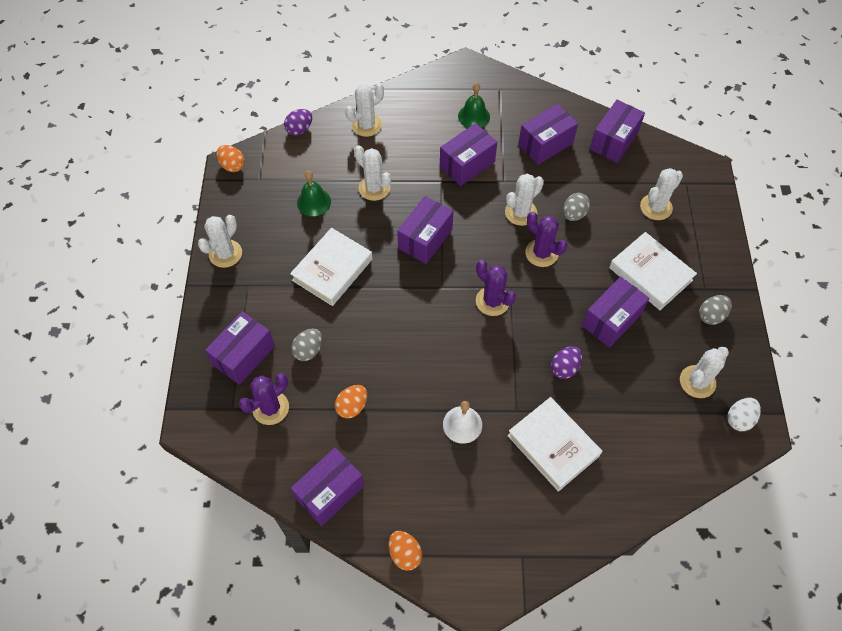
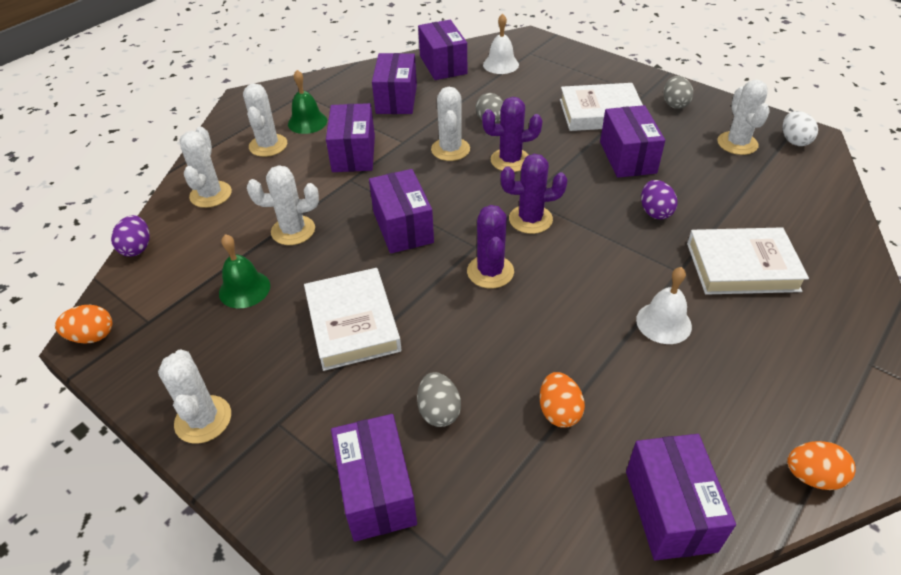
camera: 50 degrees left, 15 degrees down
(270, 408) = (486, 506): purple cactus -> purple cactus (490, 272)
(651, 175) = (500, 64): none -> white bell
(656, 207) = (536, 77): white cactus -> white cactus (268, 145)

